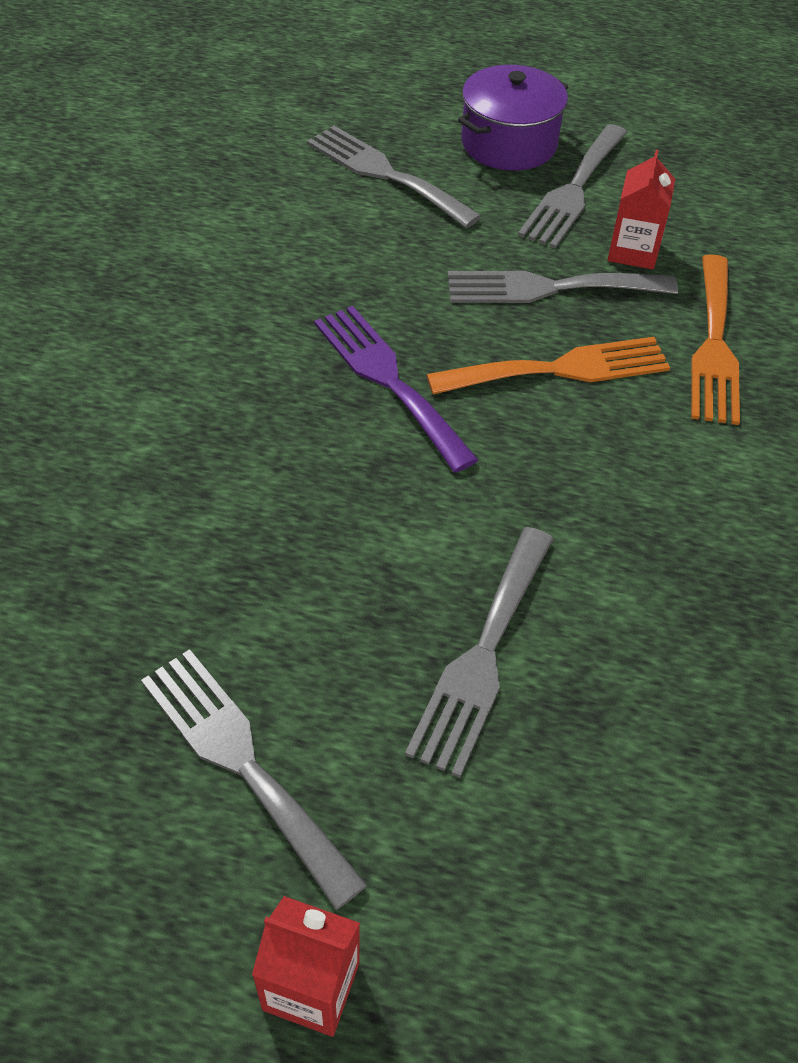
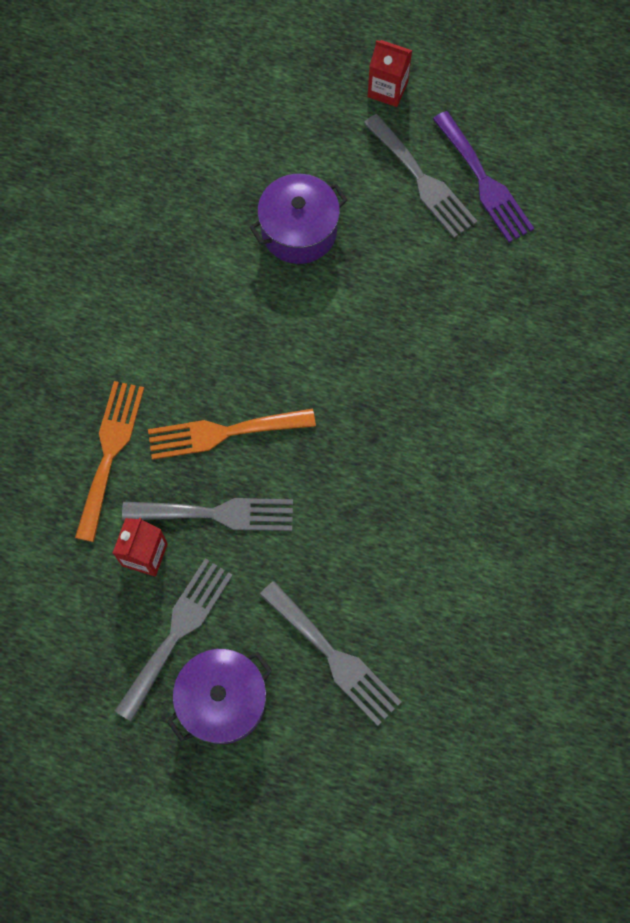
camera: 175 degrees left, 20 degrees up
(388, 380) = (341, 425): purple fork -> purple fork (484, 182)
(483, 655) = (299, 231): grey fork -> purple pot

